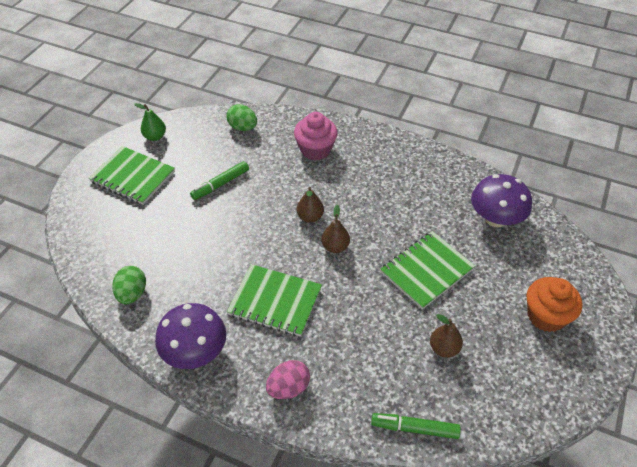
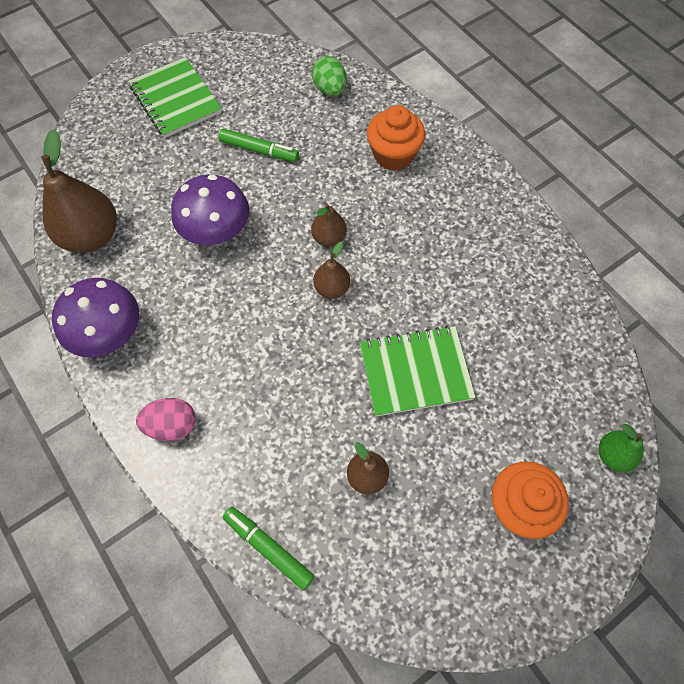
camera: 30 degrees right, 15 degrees up
(132, 293) = (91, 236): green egg -> brown pear
(155, 137) = (229, 60): green pear -> green pear (613, 455)
(220, 184) = (259, 150): green marker -> green marker turned 150 degrees counterclockwise
(275, 302) = (223, 320): green notebook -> none
(315, 150) = (393, 155): pink cupcake -> orange cupcake
(495, 218) = (550, 349): purple mushroom -> purple mushroom (216, 231)

